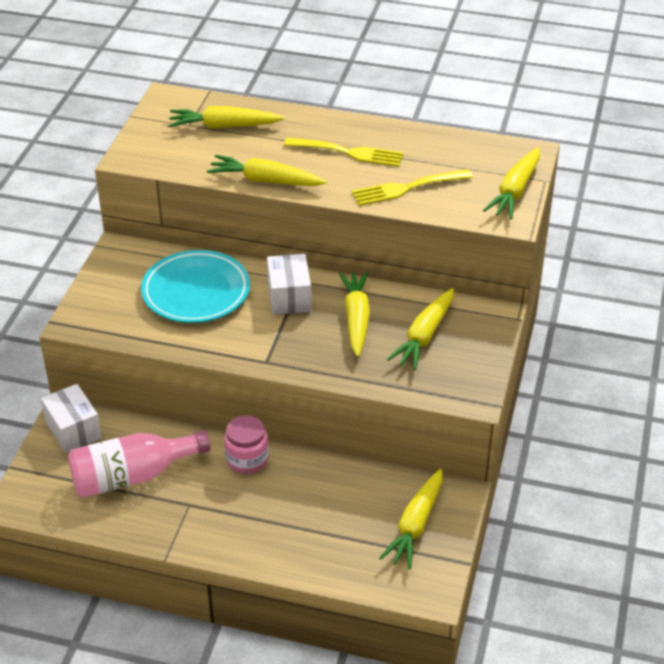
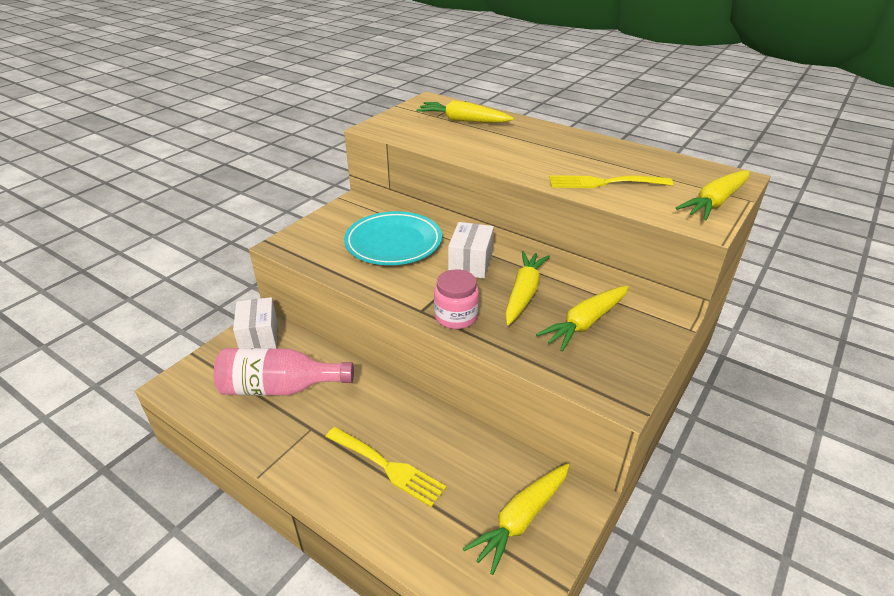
camera: 20 degrees right, 5 degrees down
(247, 459) = (386, 400): pink jar -> pink jar (456, 316)
(265, 181) = (475, 157): yellow carrot -> none
(349, 152) = (560, 151): yellow fork -> yellow fork (388, 467)

